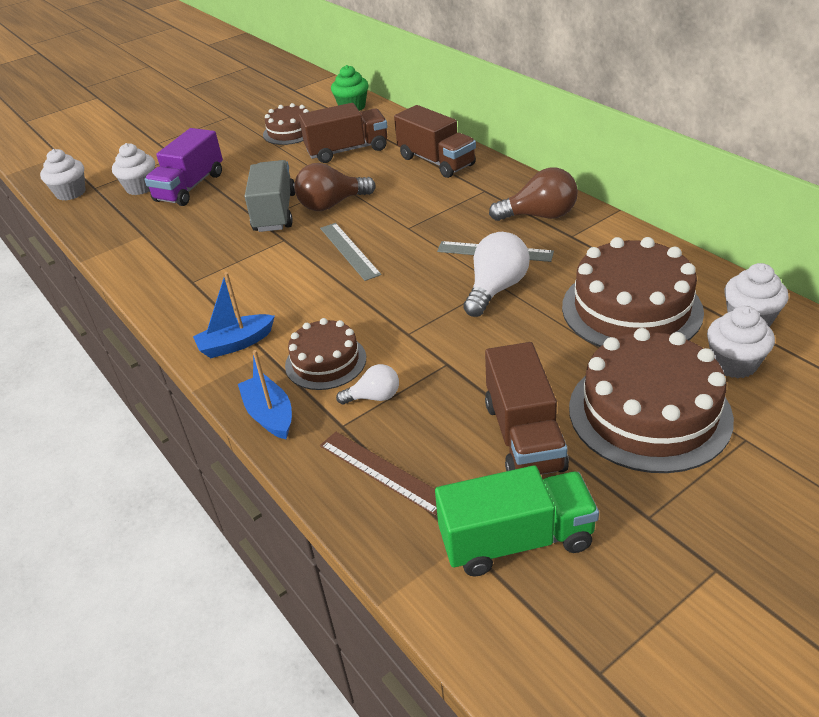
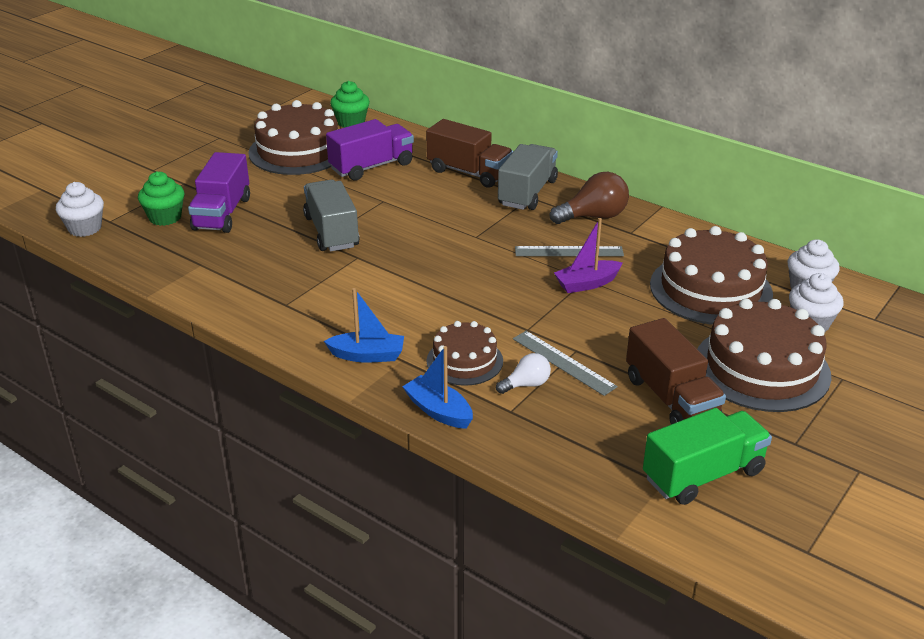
camera: 20 degrees left, 5 degrees down
(140, 187) = (165, 217): white cupcake -> green cupcake
(236, 344) = (368, 355): blue boat -> blue boat turned 135 degrees counterclockwise
(290, 132) = (298, 151): brown cake -> brown cake, size x1.72
(331, 204) = (387, 220): brown light bulb -> none
(347, 150) = (372, 166): brown truck -> purple truck
(349, 251) = (430, 262): grey ruler -> grey ruler (563, 362)
(383, 471) = (567, 441): brown ruler -> none
(483, 186) = (527, 193): none -> grey truck
(496, 289) = (587, 284): white light bulb -> purple boat

